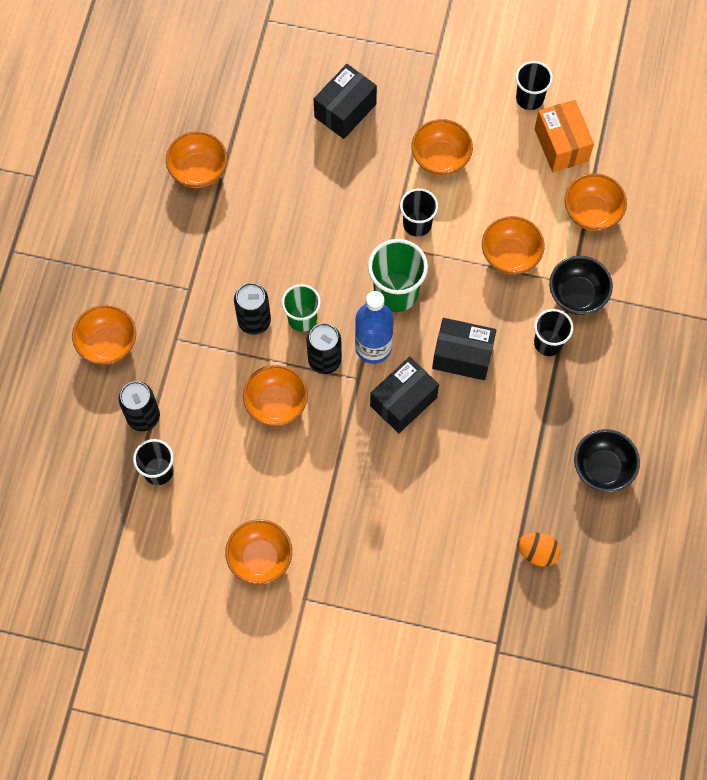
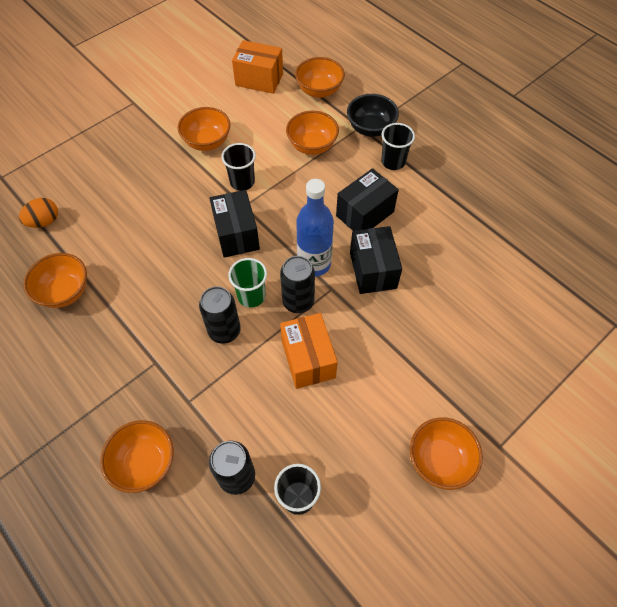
camera: 55 degrees left, 10 degrees down
(276, 404) = (308, 359): orange bowl -> orange box
(345, 111) = (118, 172): black box -> black box (236, 234)
(396, 292) = (282, 224): green cup -> none
(529, 98) = (212, 76): black cup -> none
(537, 552) = (552, 257): orange egg -> orange egg (44, 221)
(602, 468) = (509, 184): black bowl -> none

